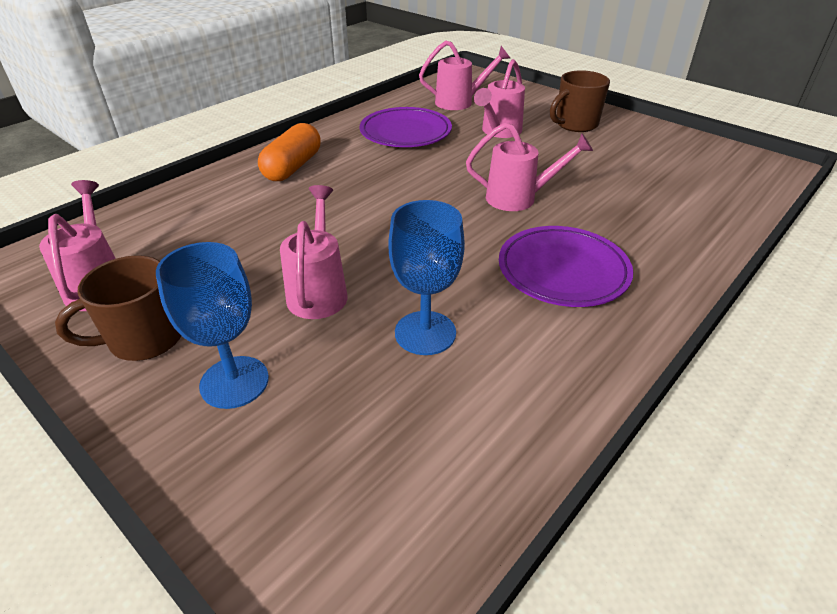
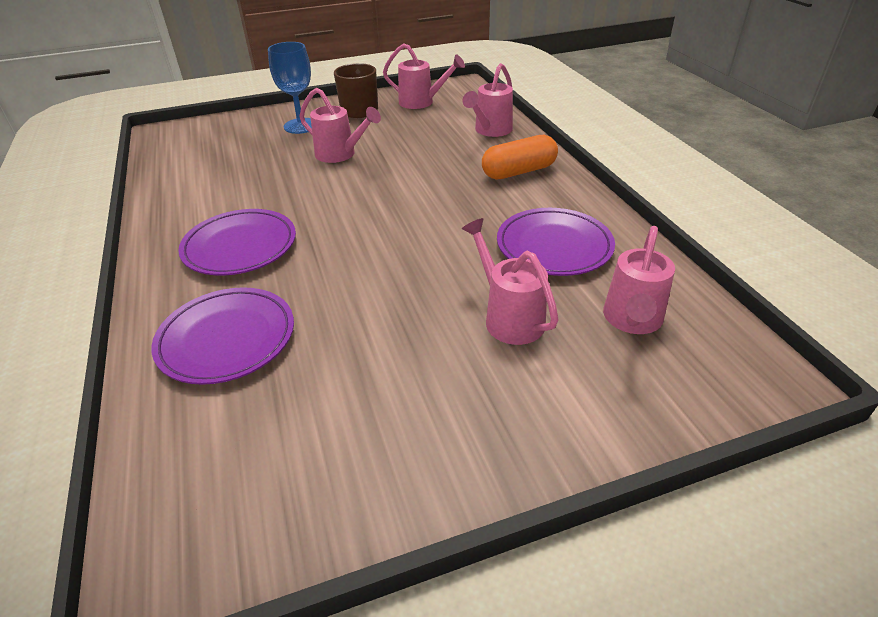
camera: 120 degrees right, 0 degrees up
(292, 167) = (519, 171): orange capsule -> orange capsule turned 75 degrees counterclockwise
(425, 333) = (262, 177): blue goblet -> none
(518, 198) = (353, 268): pink watering can -> pink watering can (490, 131)
(575, 124) = (481, 407): brown mug -> none
(654, 218) = (227, 339): none -> purple plate

